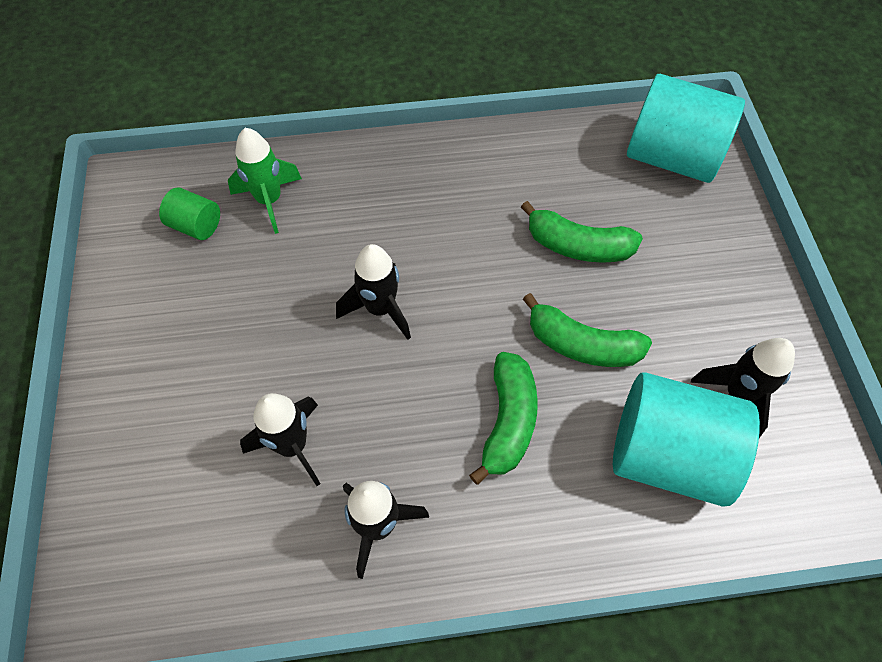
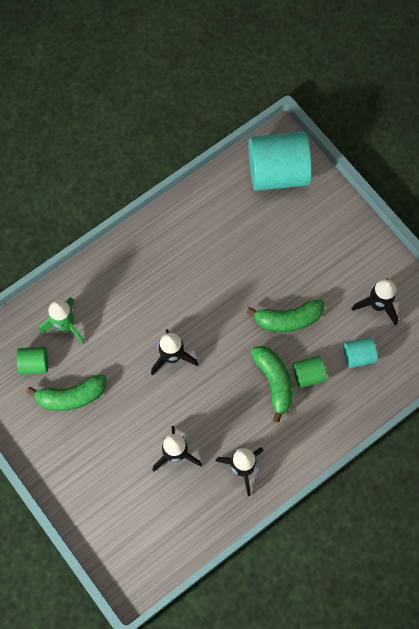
camera: 30 degrees left, 10 degrees up
(568, 440) = (308, 375): none -> green cylinder
(578, 246) = (256, 260): green banana -> green banana (71, 396)
(667, 454) = (358, 356): turquoise cylinder -> turquoise cylinder, size x0.47

